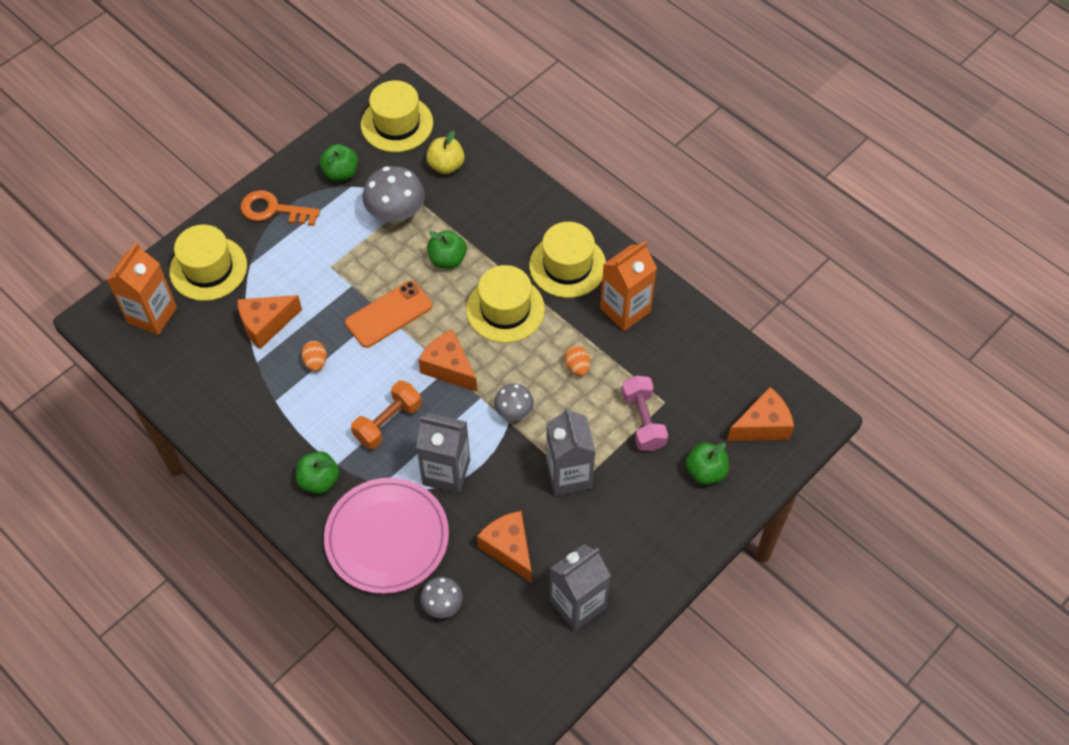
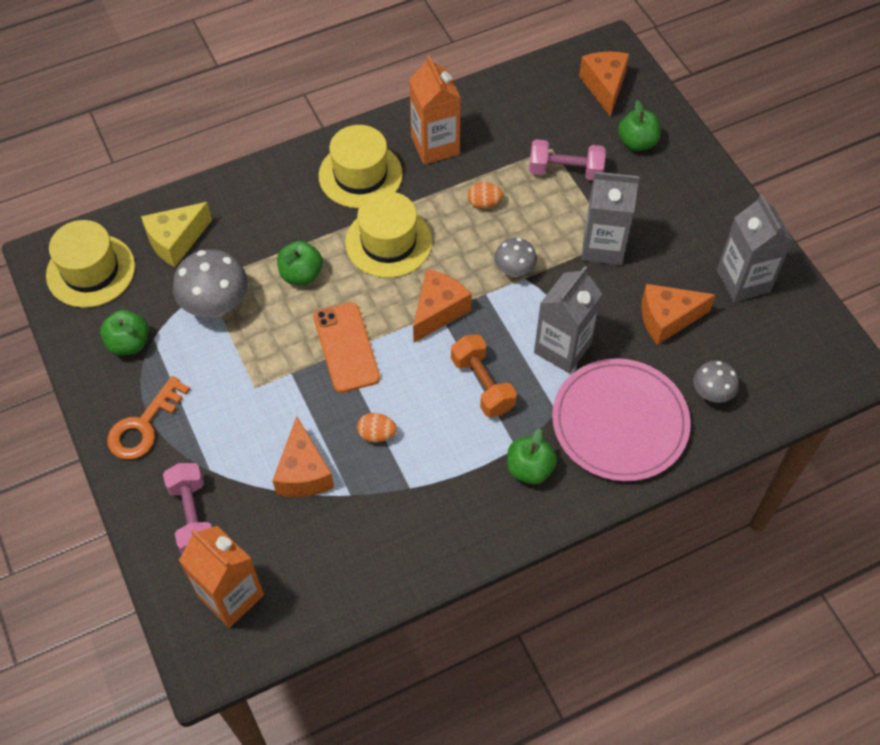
camera: 70 degrees left, 0 degrees up
(208, 268) = (193, 516): yellow hat -> pink dumbbell
(446, 165) = (176, 241): yellow apple -> yellow cheese
(449, 368) = (438, 311): orange cheese -> orange cheese turned 150 degrees clockwise

